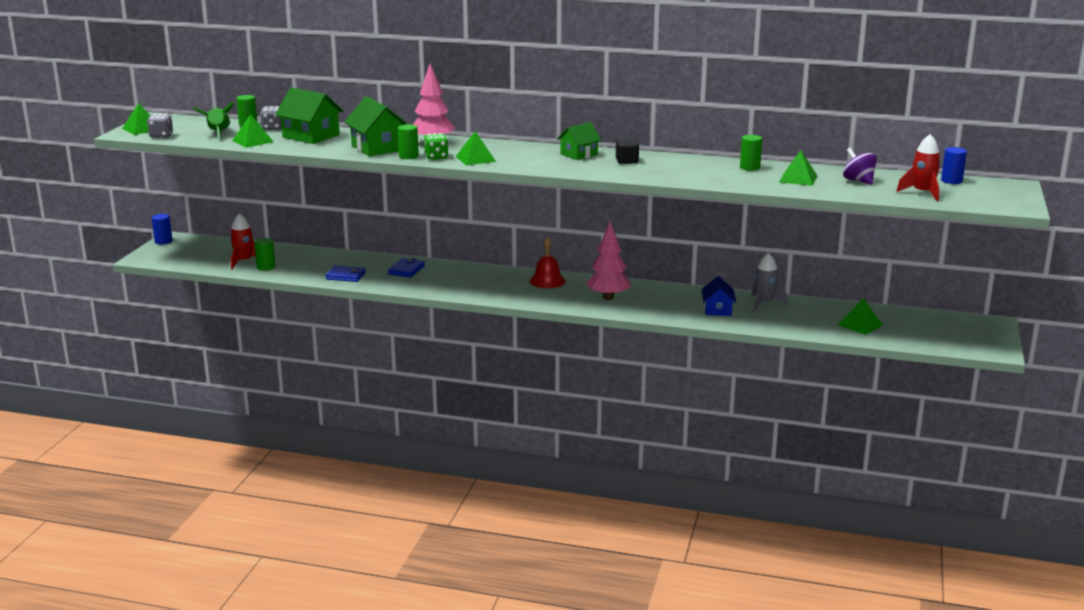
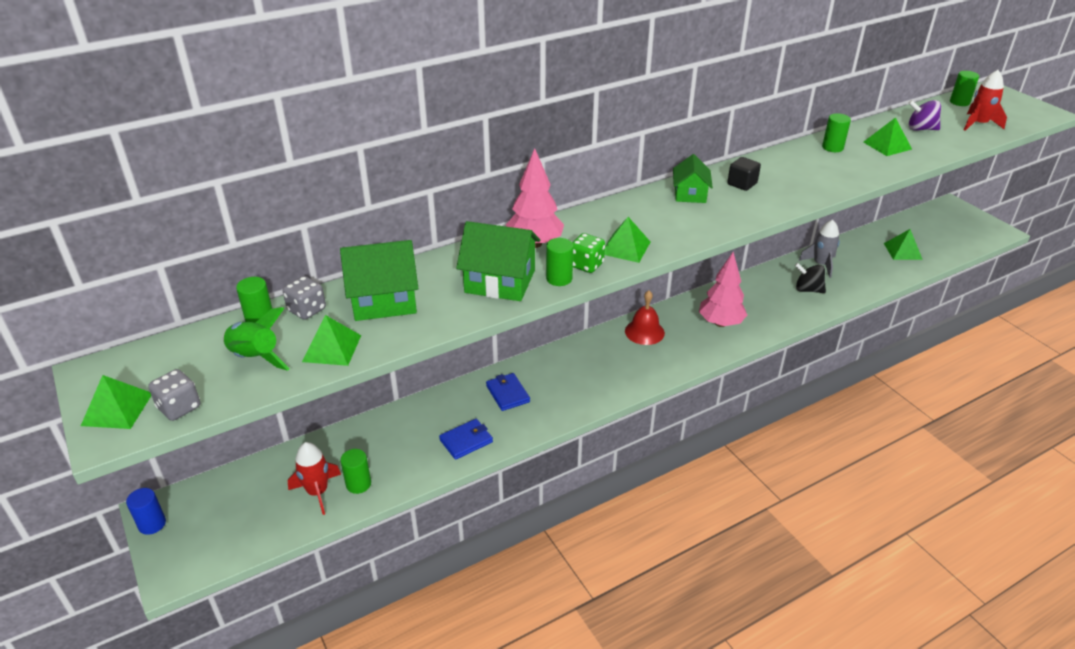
camera: 45 degrees left, 15 degrees up
(717, 310) = (807, 289): blue house -> black spinning top
(951, 181) = (959, 102): blue cylinder -> green cylinder

